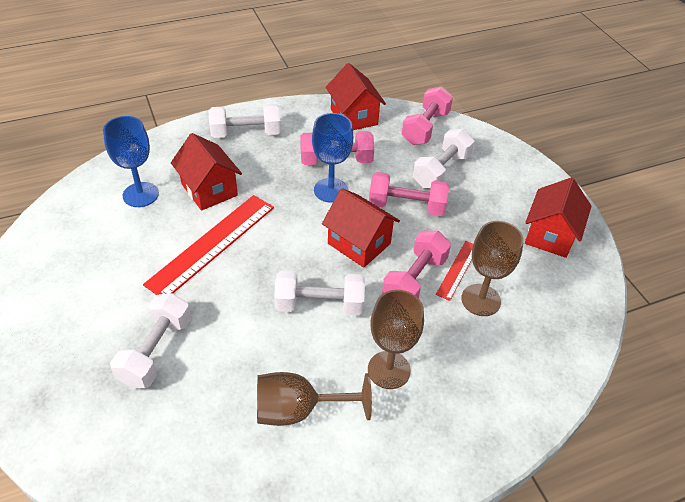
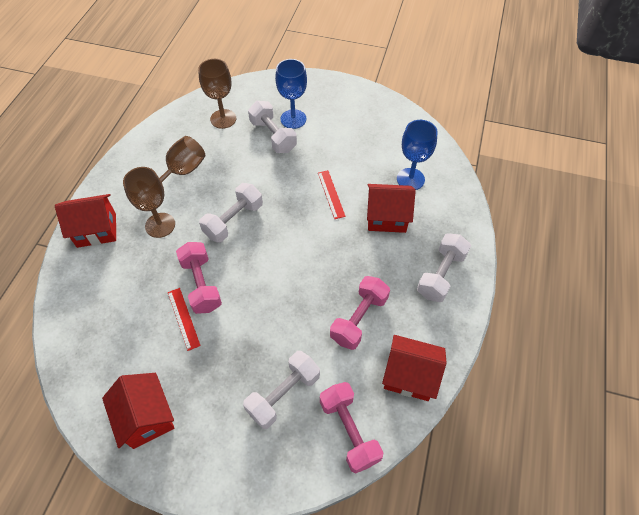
camera: 130 degrees right, 10 degrees up
(212, 244) = (331, 194): red ruler -> red ruler, size x0.51
(331, 190) = (327, 292): blue goblet -> blue goblet (293, 119)
(359, 243) = (260, 274): red house -> red house (96, 230)
(406, 206) = (268, 332): pink dumbbell -> none
(441, 171) = (283, 394): white dumbbell -> white dumbbell turned 60 degrees clockwise
(481, 300) = (149, 311): brown goblet -> brown goblet (223, 119)

